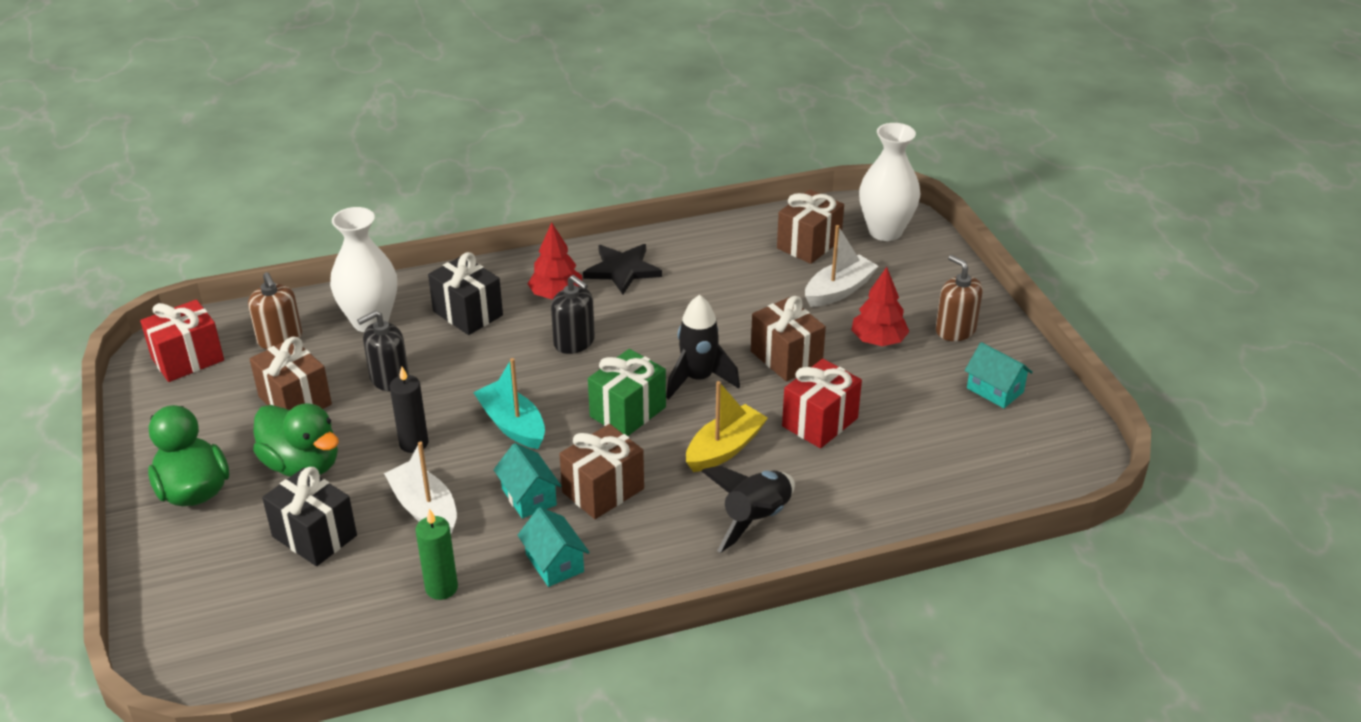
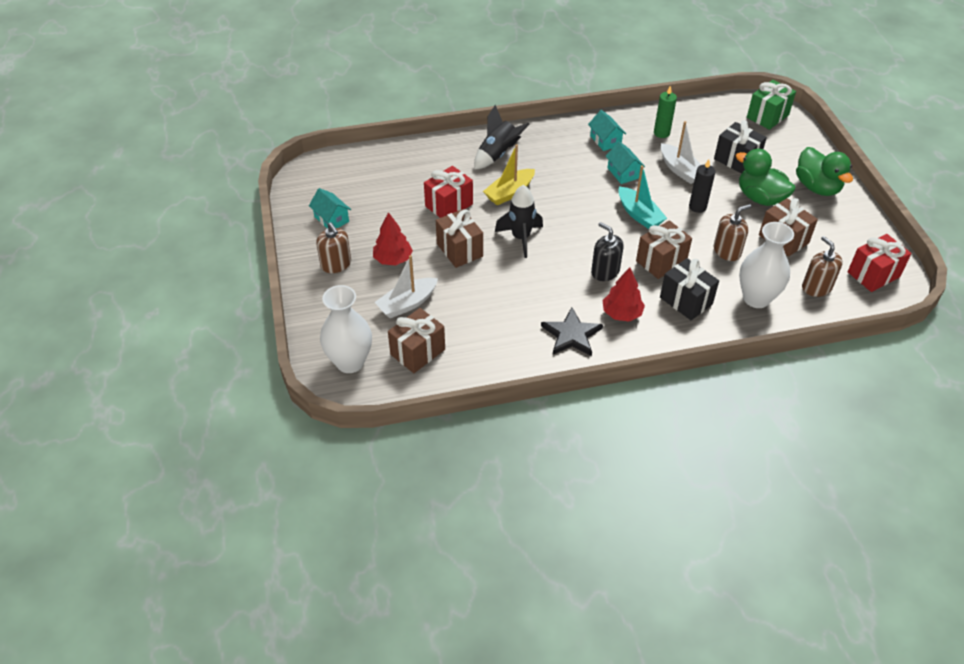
camera: 175 degrees left, 10 degrees up
(389, 378) = (727, 251): black soap dispenser -> brown soap dispenser
(603, 490) = (581, 174): brown gift -> brown gift (661, 261)
(628, 412) = (567, 219): green gift -> green gift (767, 116)

